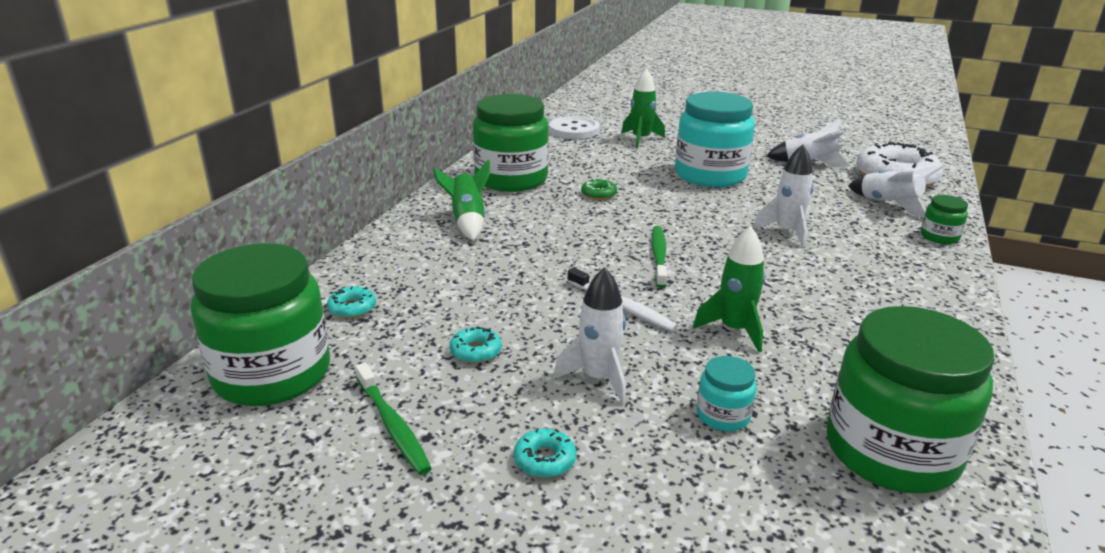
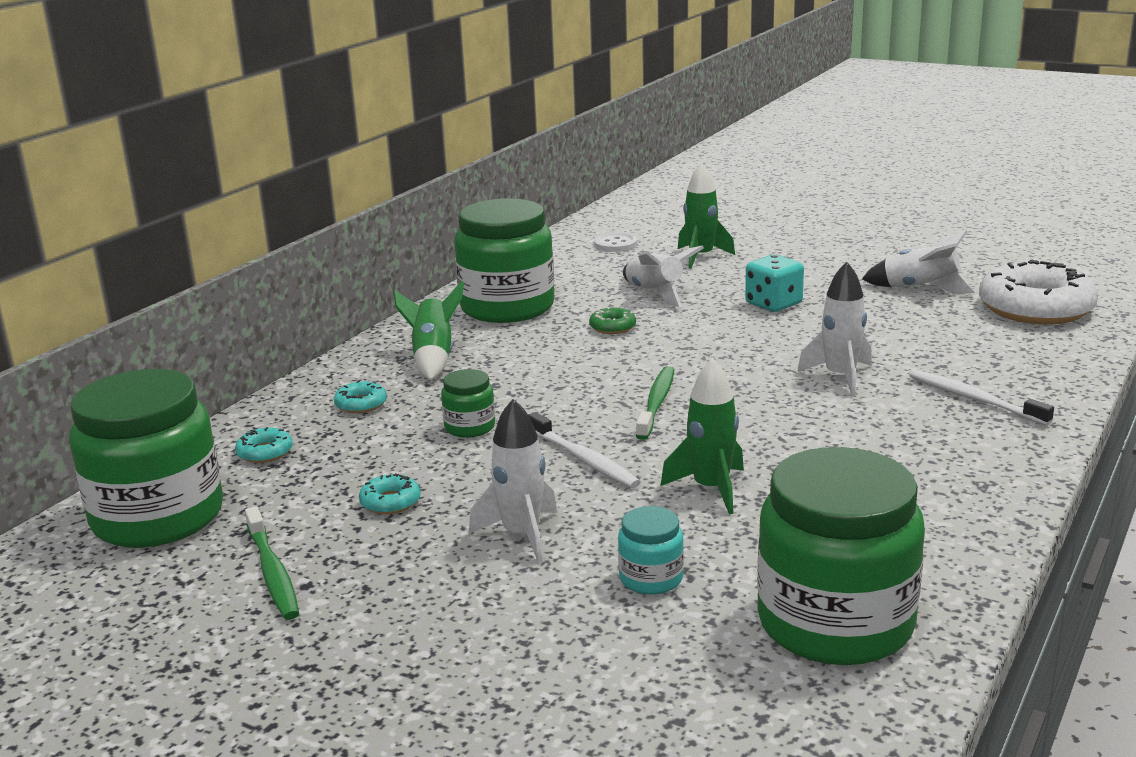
camera: 10 degrees right, 5 degrees down
(545, 460) = (426, 612): turquoise donut -> turquoise donut (361, 404)
(574, 130) = (615, 244): white button -> white button, size x0.63
(710, 175) = (773, 304): turquoise jar -> turquoise dice
(889, 204) = (1003, 344): white rocket -> white rocket (655, 293)
(892, 248) = (974, 399): none -> white toothbrush
(939, 237) = (1049, 386): green jar -> green jar (470, 427)

